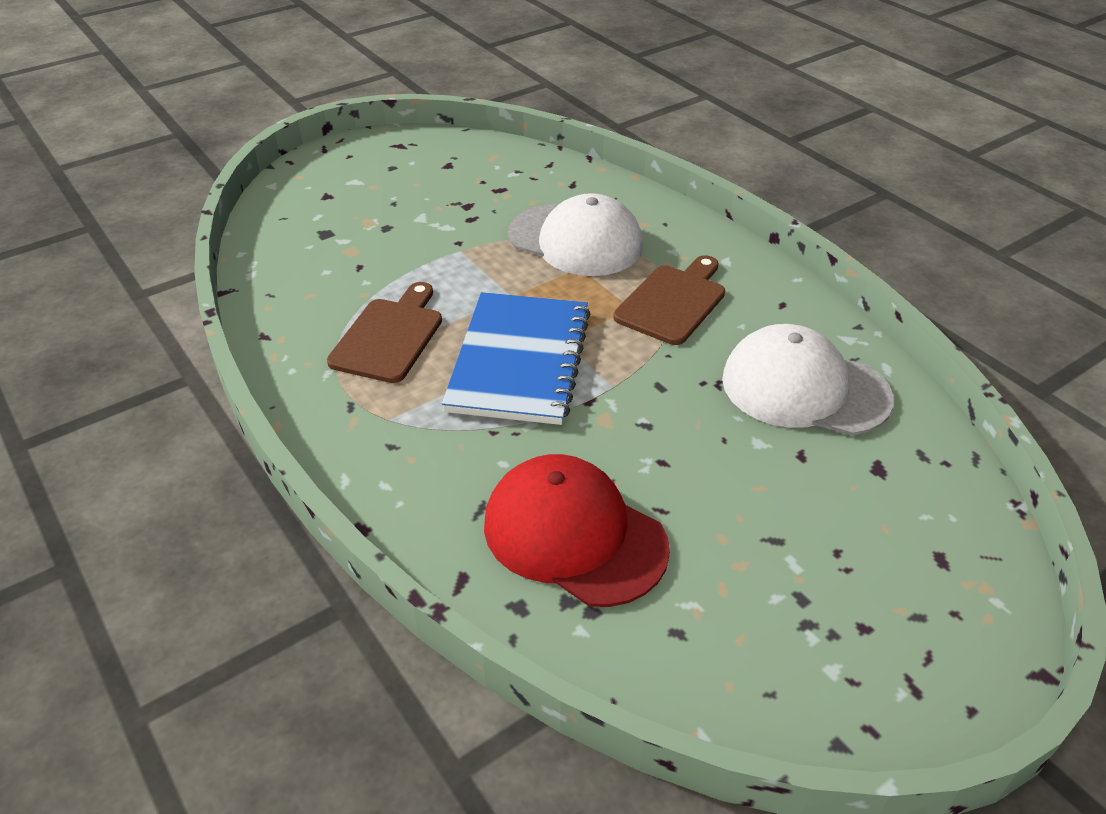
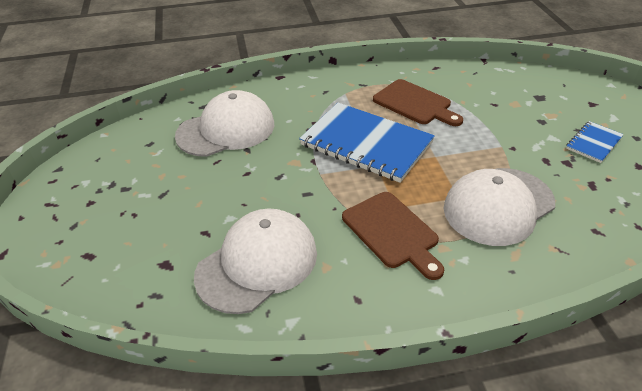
camera: 115 degrees right, 0 degrees up
(418, 191) = (594, 143): none -> blue notebook
(574, 535) = (226, 130): red cap -> white cap

